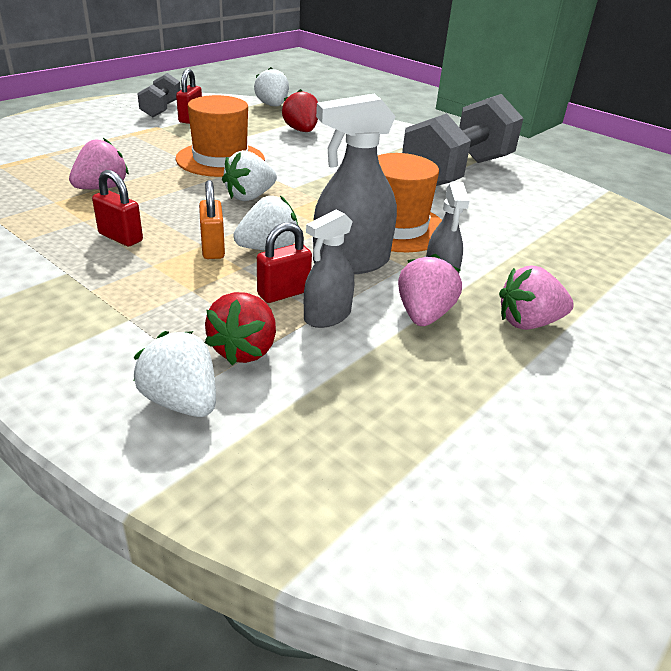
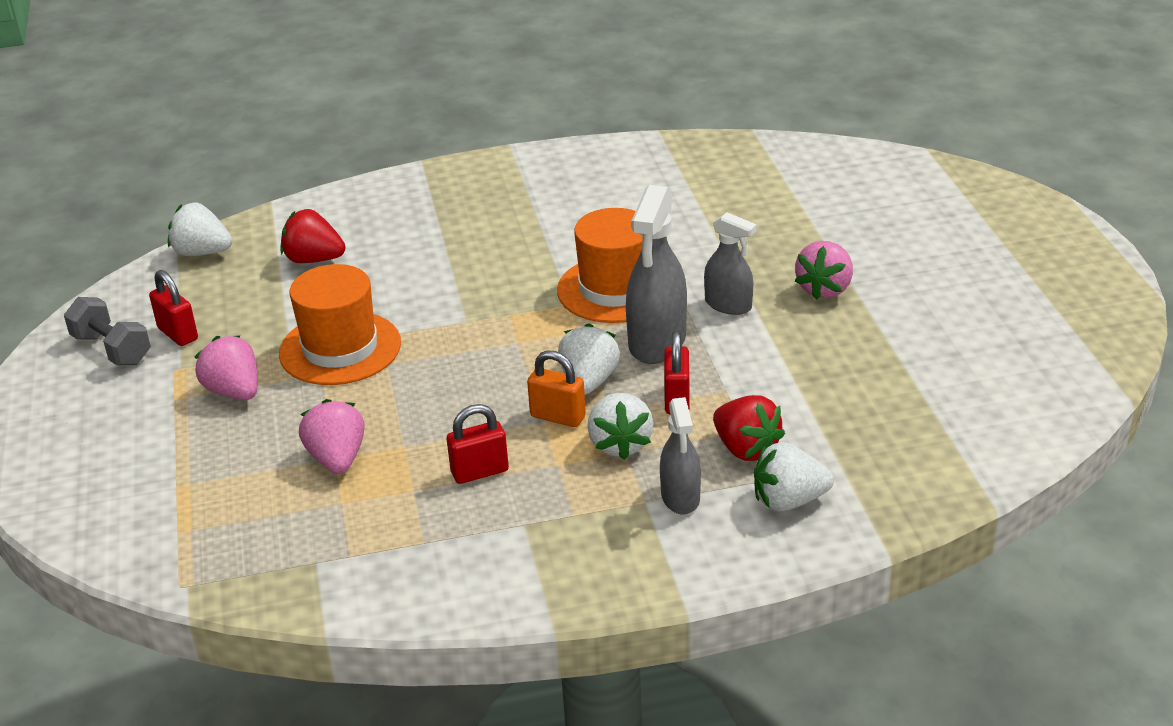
camera: 50 degrees left, 0 degrees up
(250, 197) = (462, 358): white strawberry -> white strawberry (620, 444)
(327, 316) = (733, 388): grey spray bottle -> grey spray bottle (680, 497)
(424, 315) = (772, 336): pink strawberry -> pink strawberry (234, 391)
(457, 173) = (536, 200): grey dumbbell -> none

